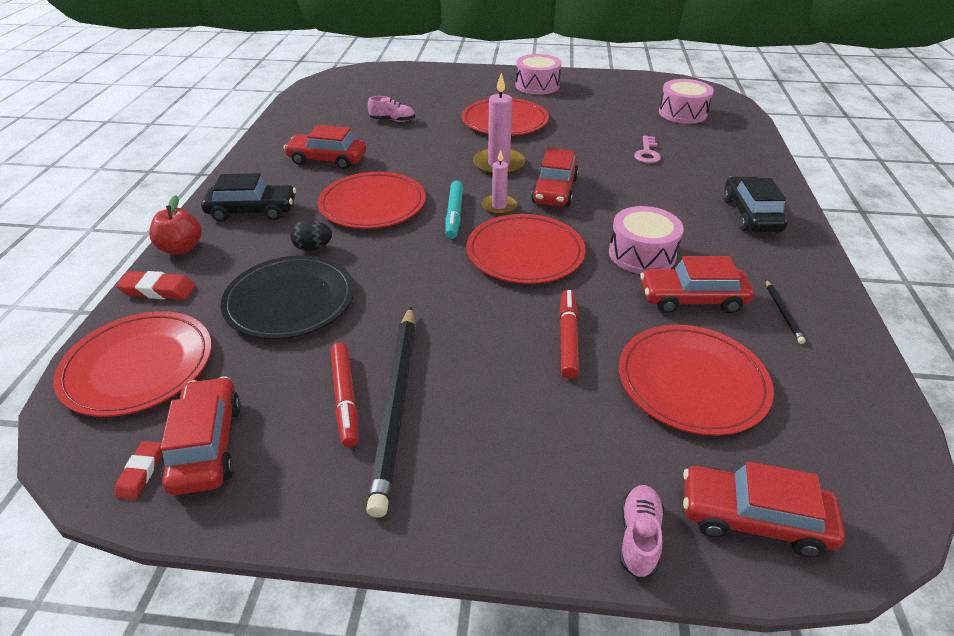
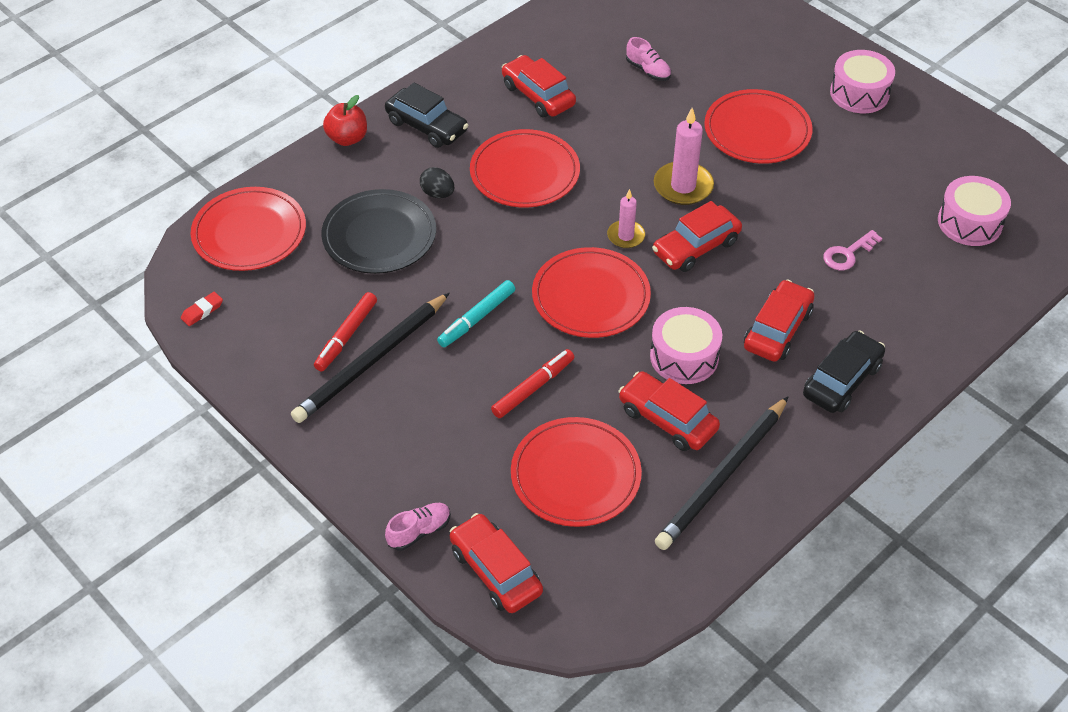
camera: 40 degrees right, 10 degrees up
(158, 290) = (304, 172): red eraser -> none
(207, 445) = (246, 316): red car -> red car (777, 329)
(454, 215) = (578, 223): turquoise marker -> turquoise marker (476, 318)
(783, 313) = (722, 476): black pencil -> black pencil, size x2.40

